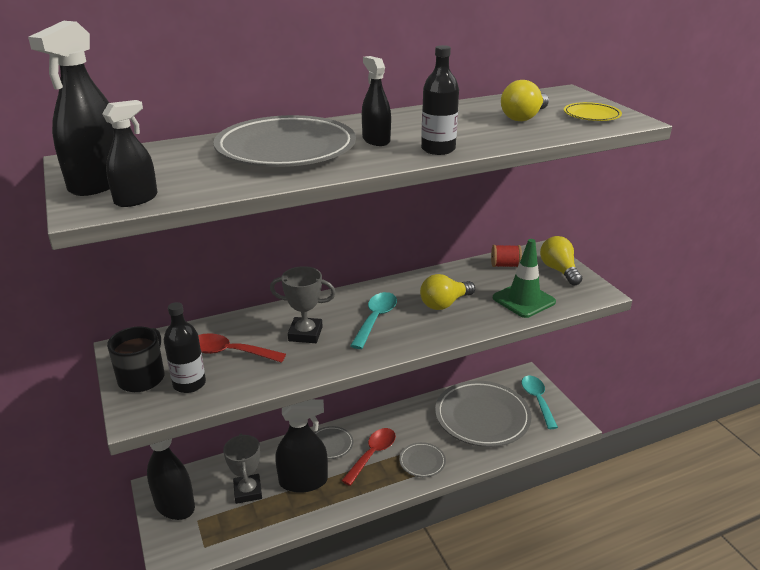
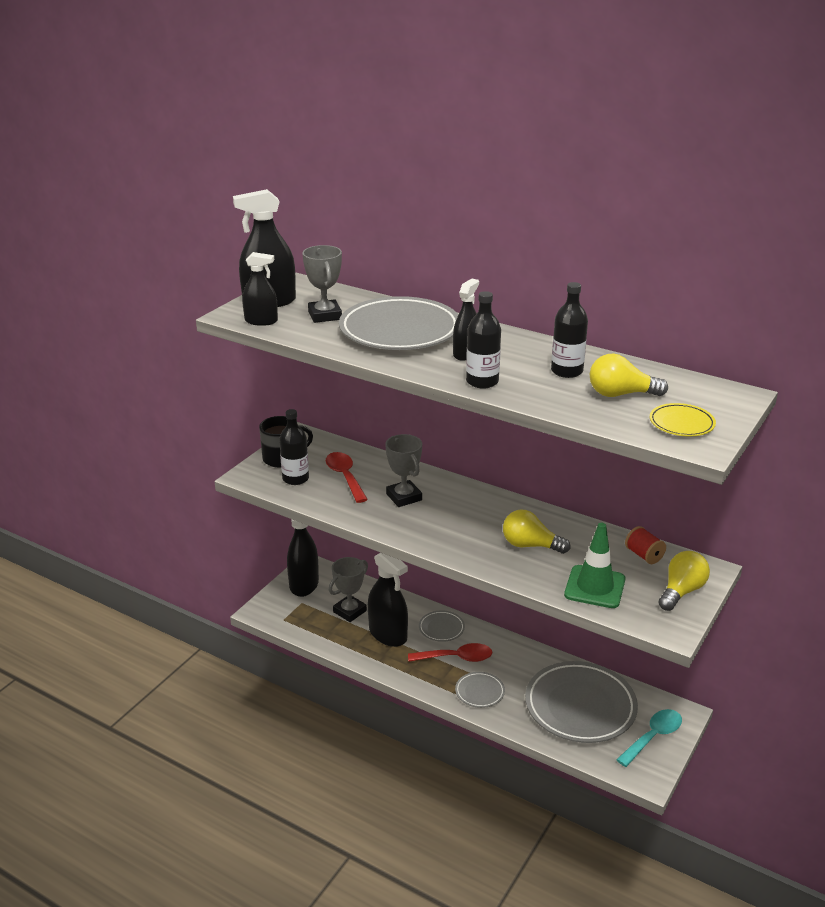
camera: 55 degrees right, 0 degrees up
(189, 168) = (325, 315): none -> grey trophy
(375, 319) = (462, 520): turquoise spoon -> none
(462, 120) = (567, 371): none -> black bottle

